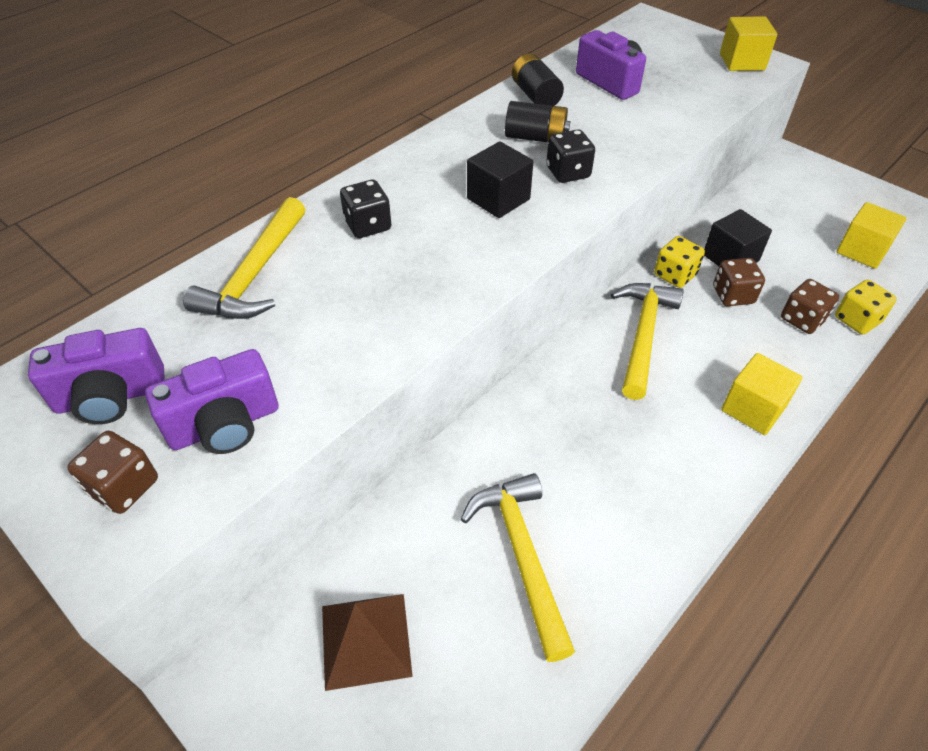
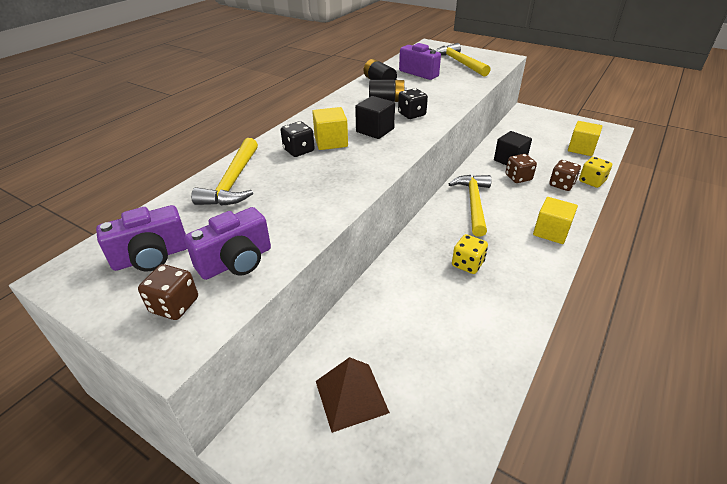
camera: 10 degrees left, 10 degrees down
(522, 555) = (439, 330): yellow hammer -> yellow hammer (459, 63)
(675, 275) = (481, 172): yellow dice -> yellow dice (467, 264)
(742, 62) = (490, 58): yellow cube -> yellow cube (331, 142)

